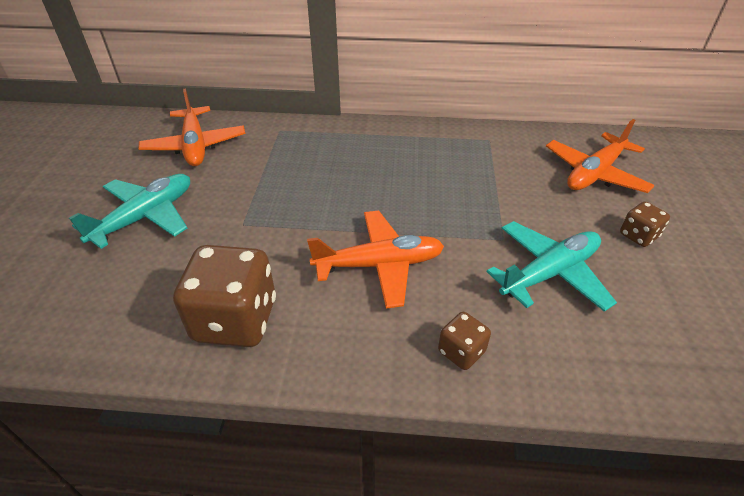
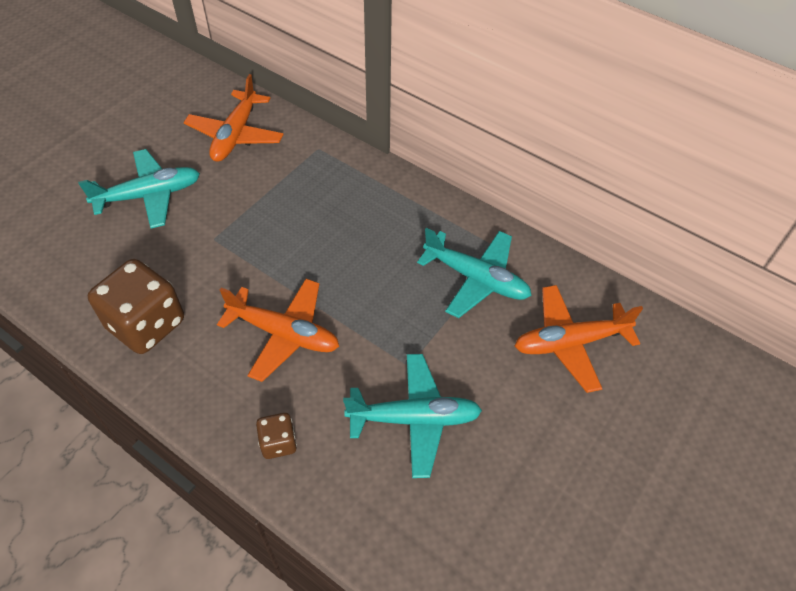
camera: 30 degrees right, 10 degrees up
(490, 163) = (476, 279): none -> turquoise plane
(638, 236) = (536, 429): brown dice -> none

